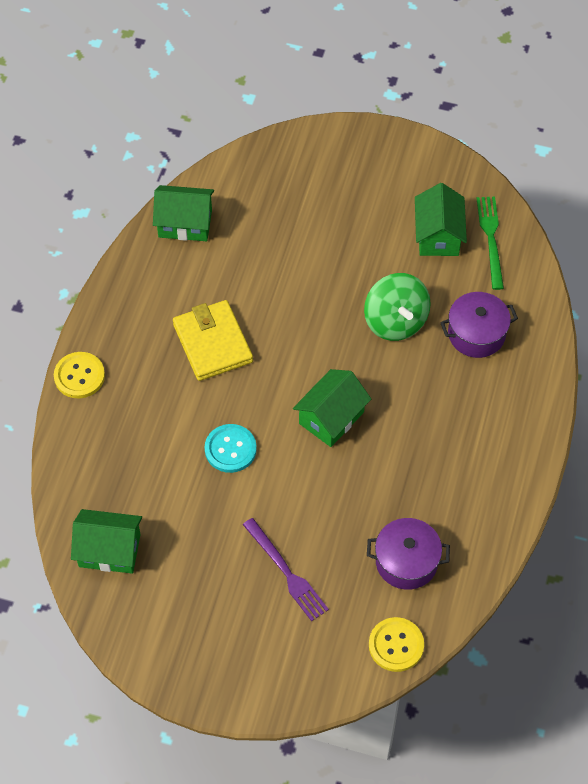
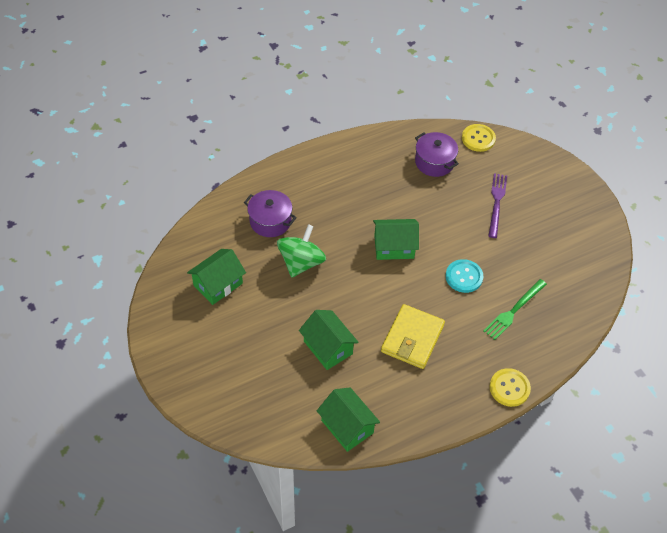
camera: 135 degrees left, 5 degrees down
(109, 550) = (578, 283): green house -> green house (328, 347)
(491, 239) = (195, 258): green fork -> green fork (514, 310)

